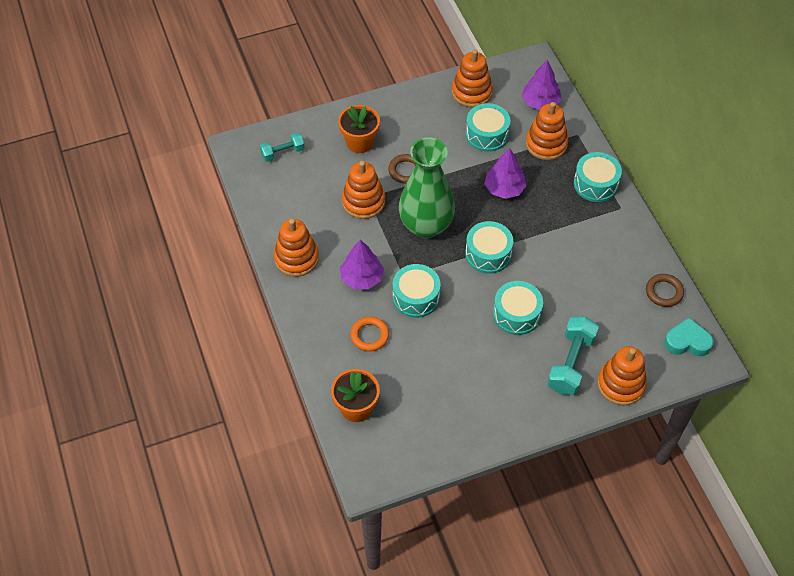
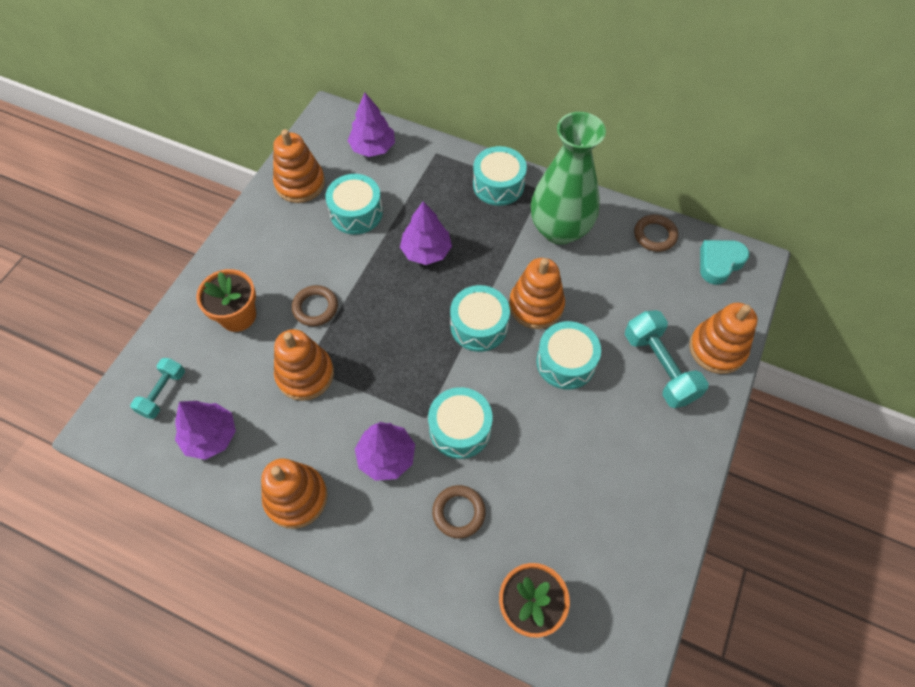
camera: 45 degrees left, 5 degrees up
(285, 193) = (210, 436): none -> purple tree
(369, 335) = (458, 512): orange ring -> brown ring
(426, 225) = (392, 347): green vase -> green vase (559, 229)
(546, 144) = (418, 181): orange stacking toy -> orange stacking toy (536, 305)

